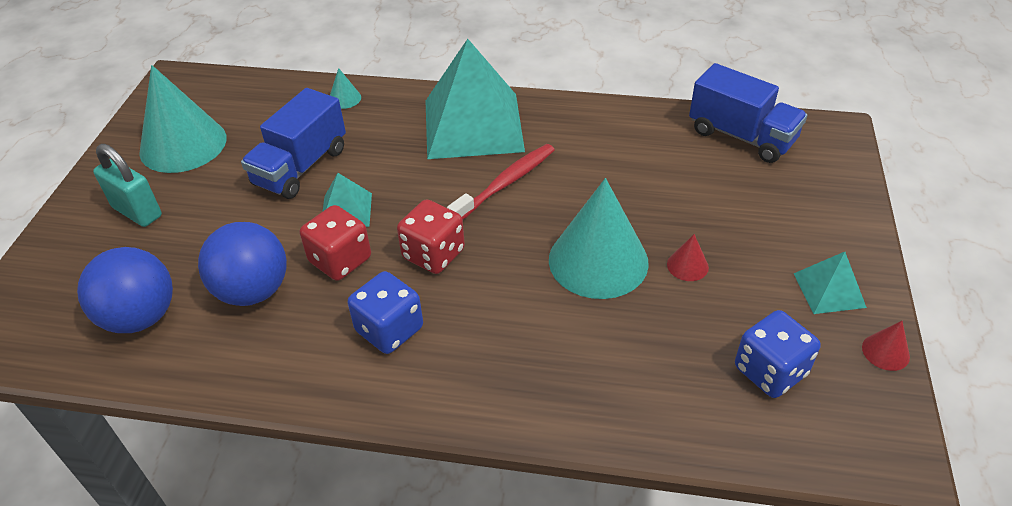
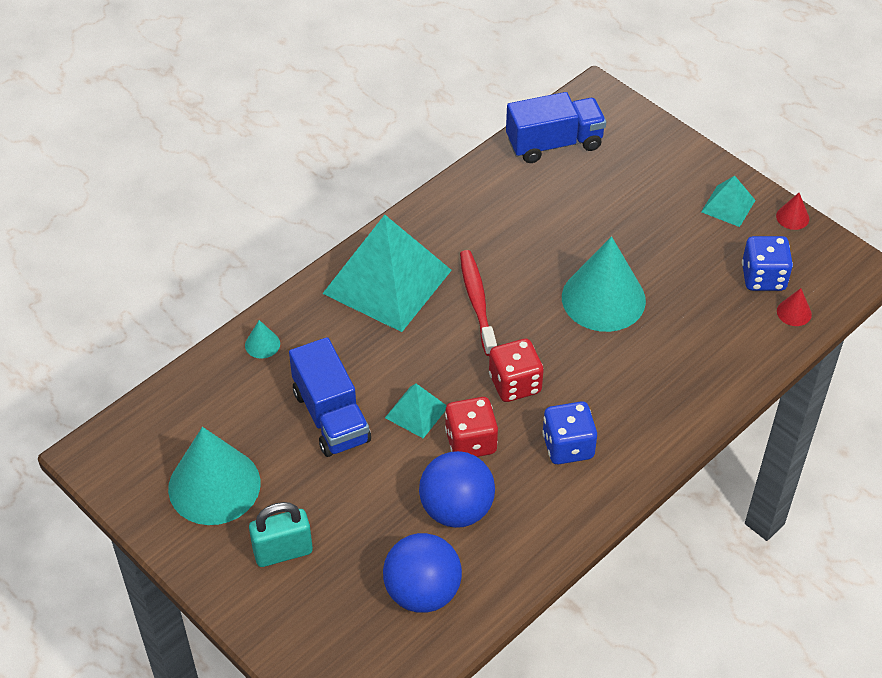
camera: 55 degrees left, 5 degrees up
(687, 265) = (649, 257): red cone -> red cone (794, 312)

